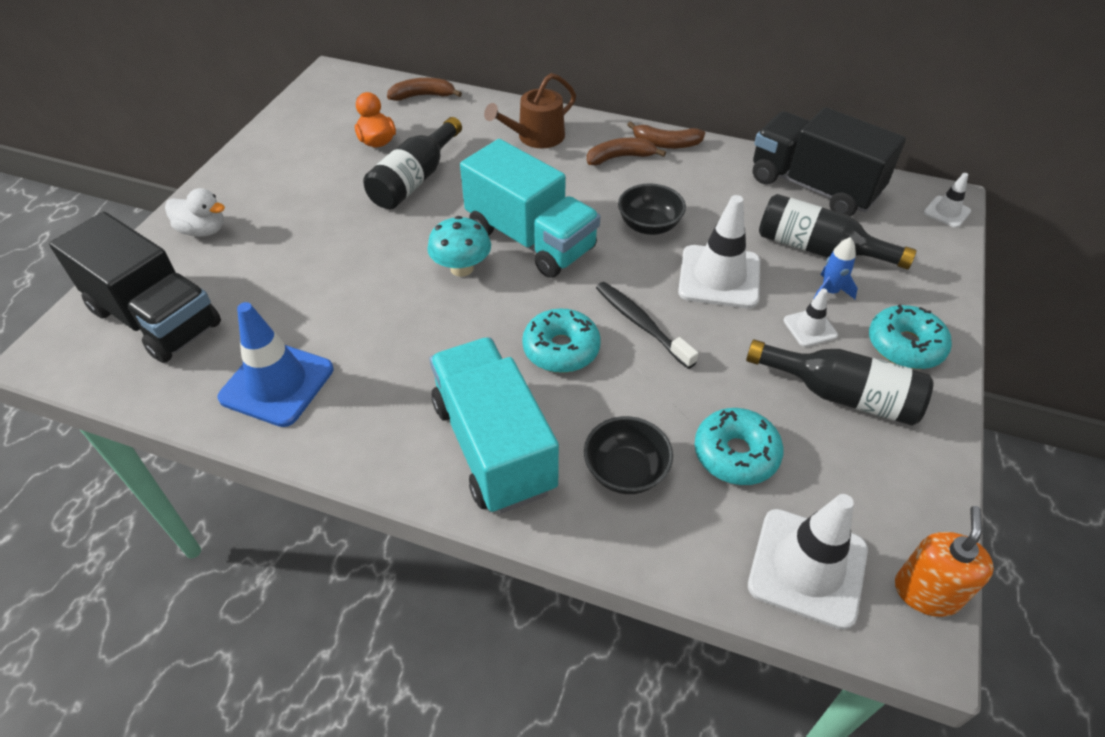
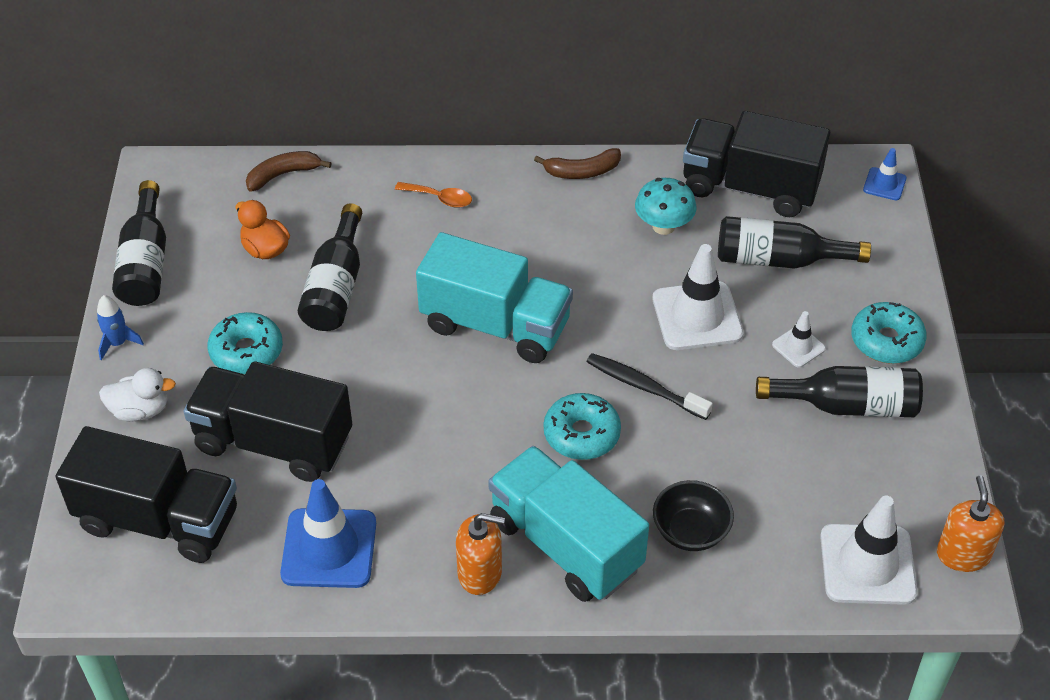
camera: 20 degrees left, 0 degrees up
(282, 130) = (145, 262): none -> black bottle
(289, 282) = (273, 443): none -> black truck
(397, 448) = (480, 573): none -> orange soap dispenser
(462, 268) = (442, 377): turquoise mushroom -> turquoise mushroom (663, 226)
(536, 137) = (439, 198): brown watering can -> orange spoon
(620, 157) = (541, 202): brown banana -> none
(649, 225) = (606, 277): black bowl -> none
(736, 454) = (777, 487): turquoise donut -> turquoise donut (246, 351)
(829, 292) = (804, 303): blue rocket -> blue rocket (118, 343)
(947, 212) = (884, 184): white traffic cone -> blue traffic cone

